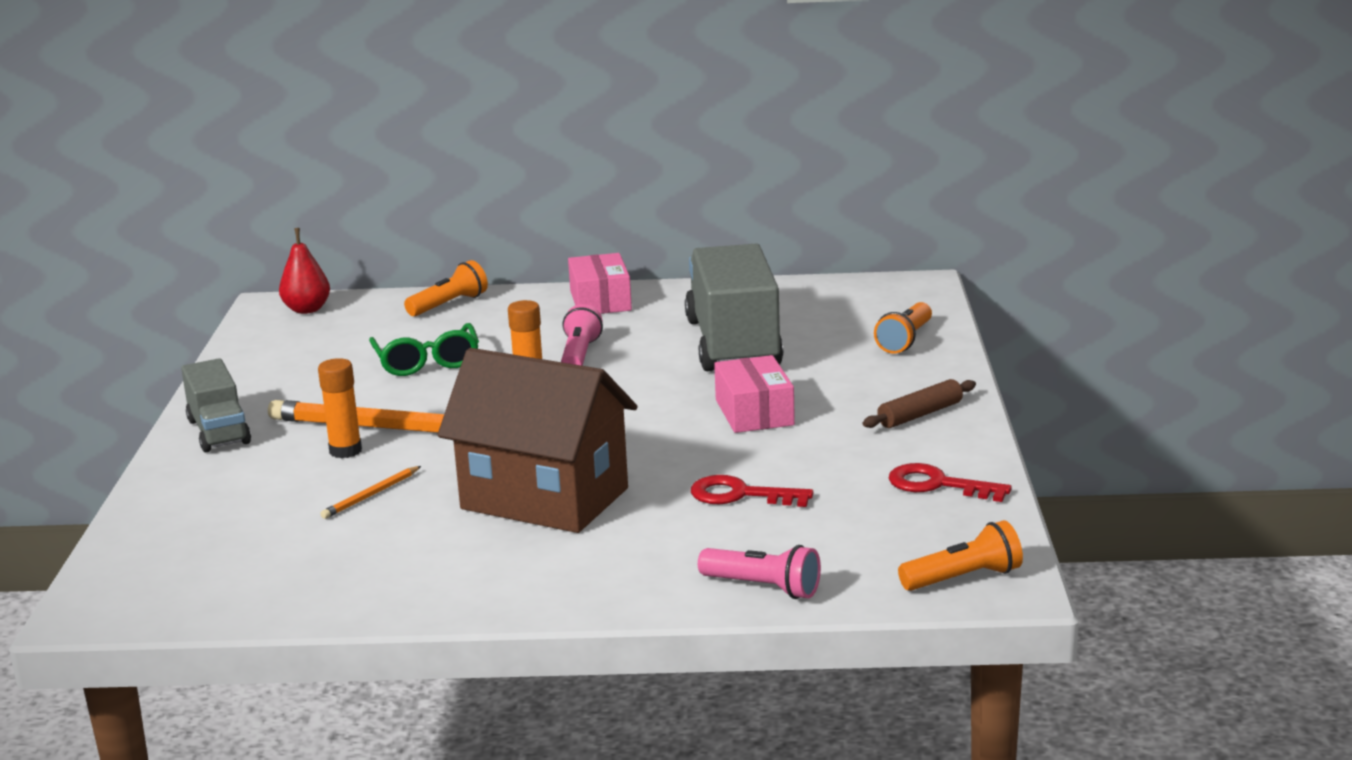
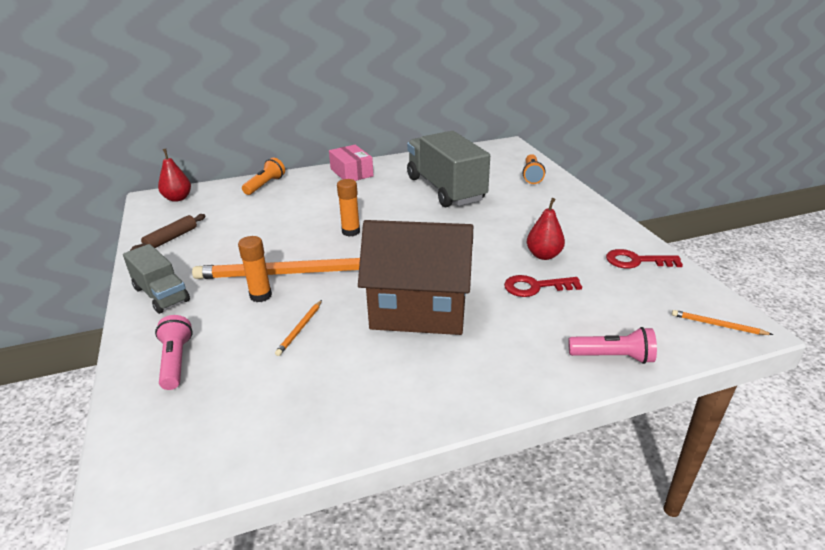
camera: 20 degrees left, 10 degrees up
(427, 362) = (275, 223): green glasses -> none
(579, 355) = (364, 206): pink flashlight -> pink flashlight (176, 361)
(754, 412) = (493, 229): pink box -> none
(797, 457) = (543, 255): none -> red pear
(920, 414) = (582, 218): brown rolling pin -> brown rolling pin (171, 238)
(963, 578) = (717, 325): orange flashlight -> orange pencil

